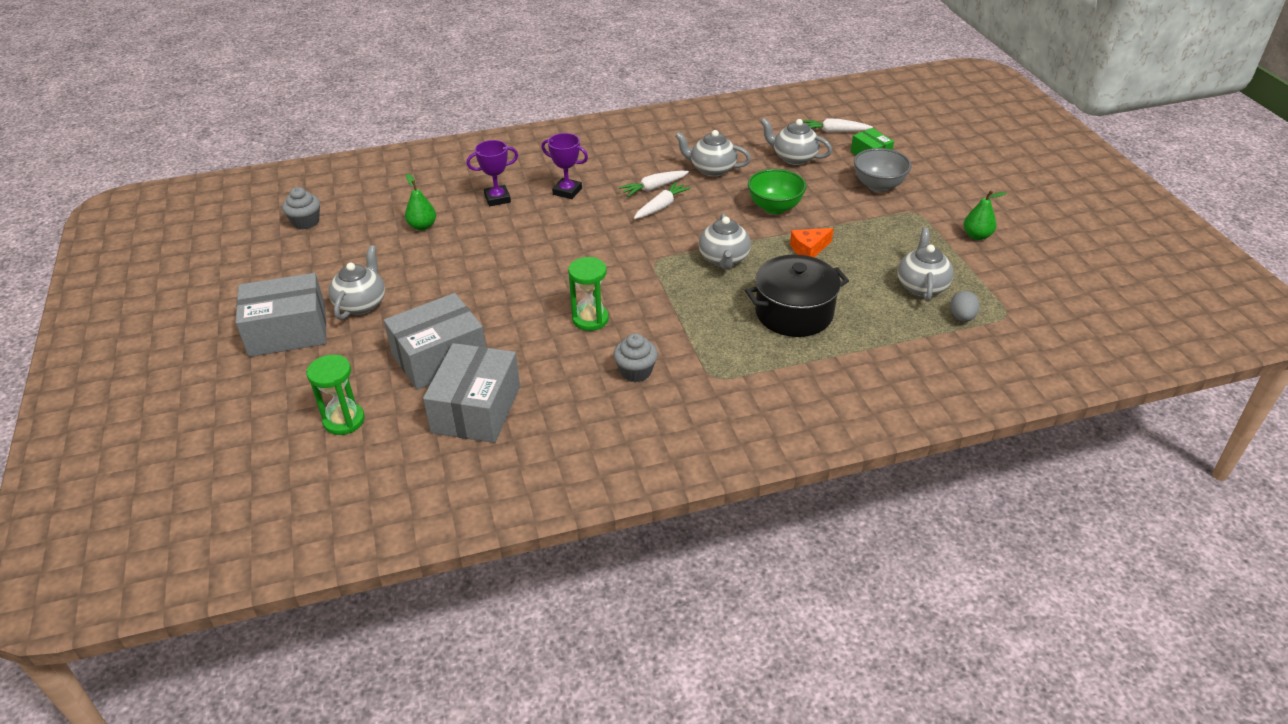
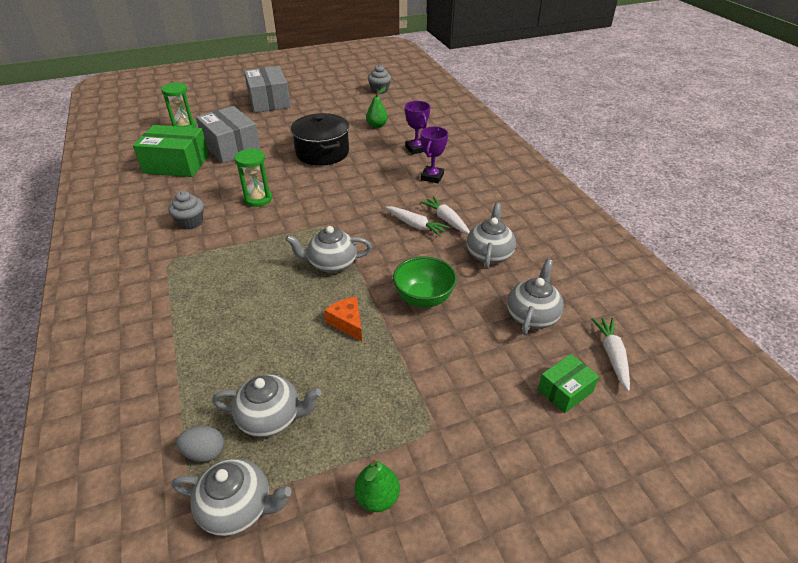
camera: 85 degrees right, 0 degrees up
(361, 304) = (291, 117): grey teapot -> grey teapot (238, 508)
(476, 409) = (176, 164): grey box -> green box
(794, 313) = (243, 309): black pot -> black pot (322, 153)
(878, 186) = (487, 393): grey bowl -> none

